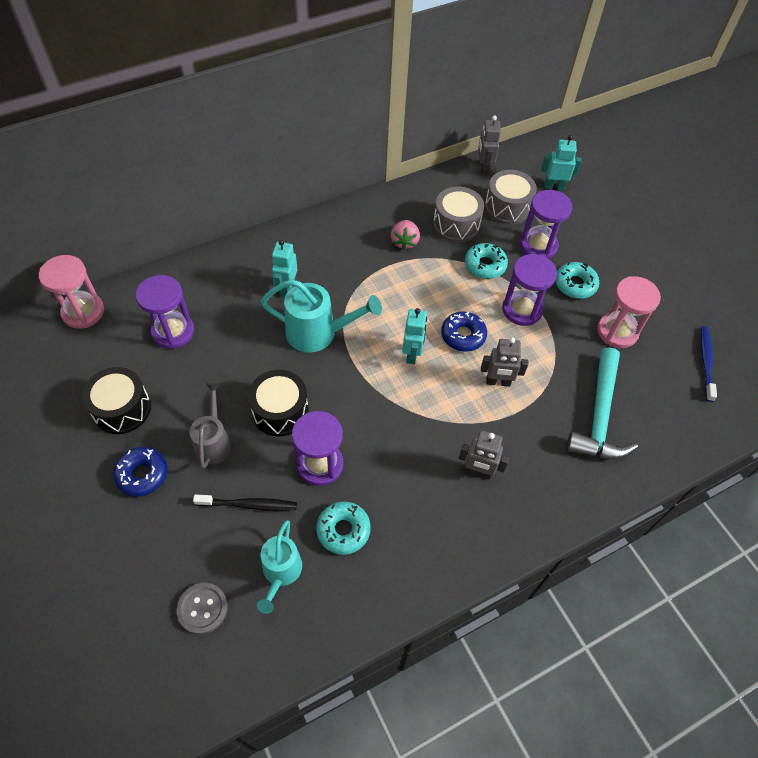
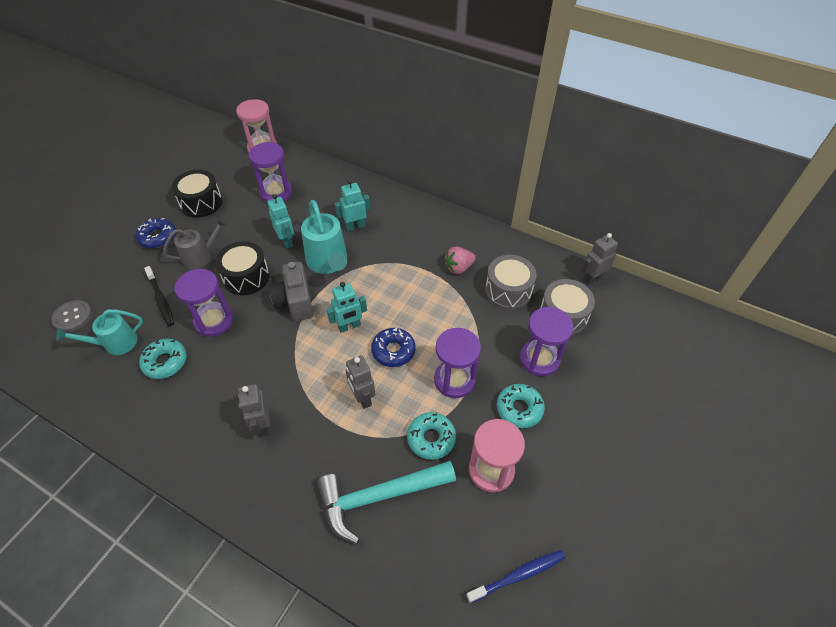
camera: 60 degrees right, 5 degrees down
(349, 383) = (295, 302): none -> grey camera
(485, 265) = (481, 331): turquoise donut -> turquoise donut (431, 438)
(554, 186) = (624, 339): turquoise robot -> turquoise robot (286, 241)

